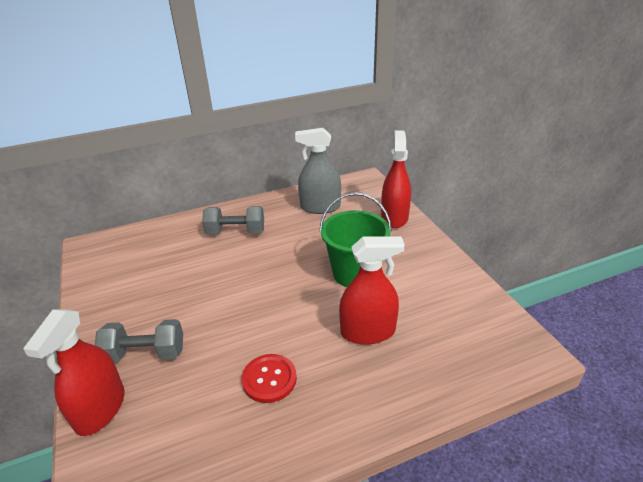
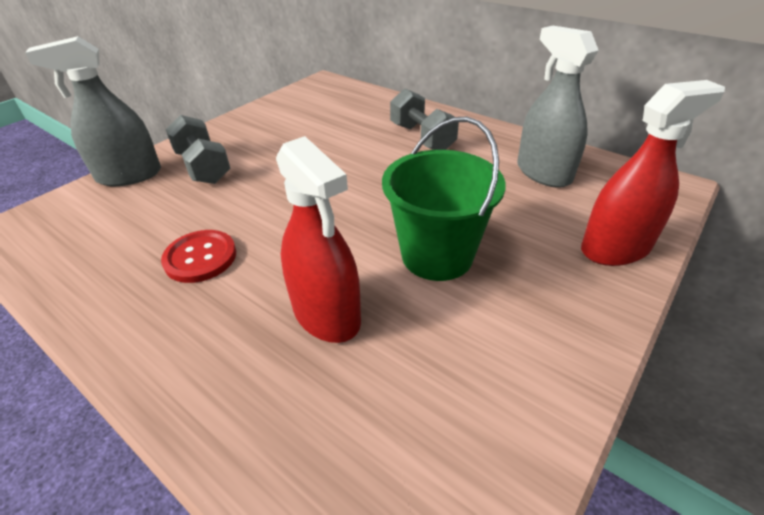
camera: 60 degrees right, 5 degrees up
(100, 409) = (129, 175): red spray bottle -> grey spray bottle

